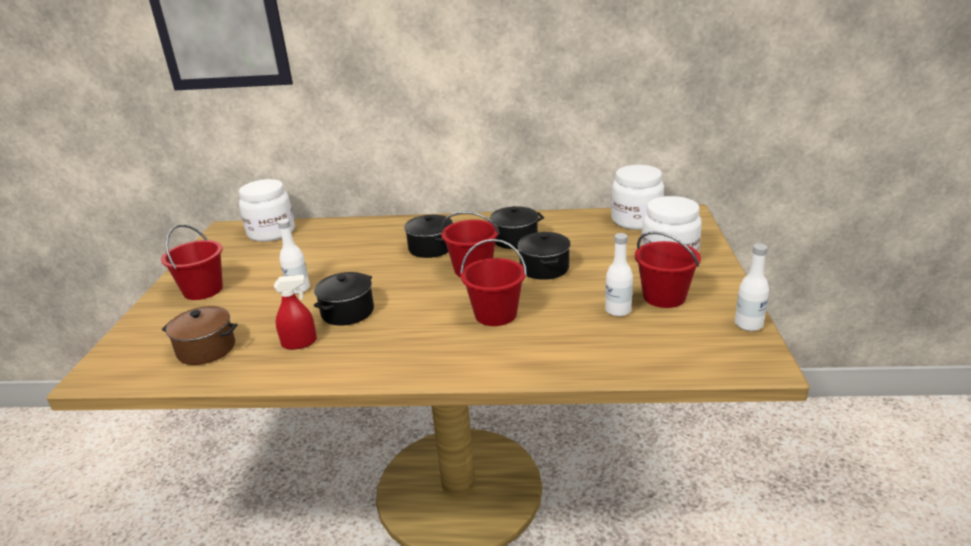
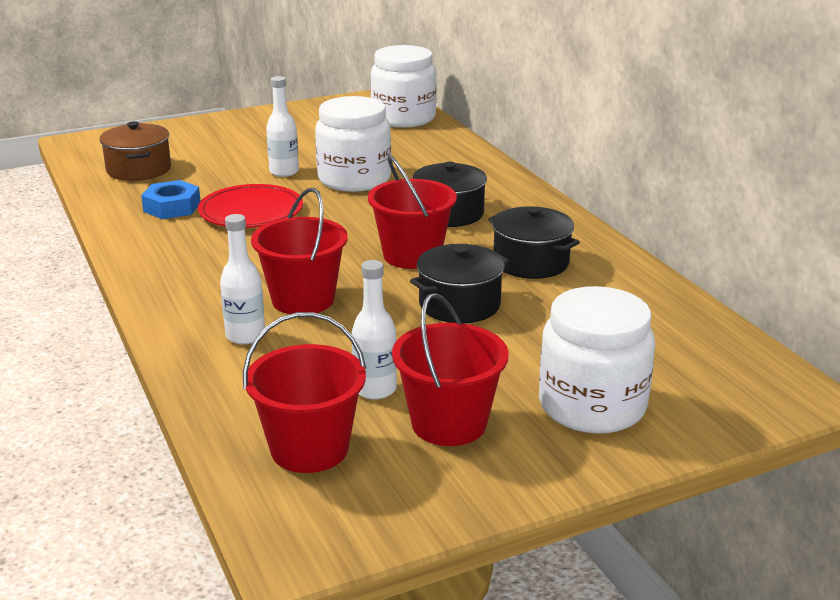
camera: 60 degrees right, 0 degrees up
(203, 290) = (249, 130): red bucket -> red bucket (309, 449)
(299, 343) = (172, 207): red spray bottle -> blue nut
(347, 312) = (251, 211): black pot -> red plate
(636, 220) = (711, 349): white jar -> white jar (354, 179)
(748, 325) = (412, 524): white bottle -> white bottle (245, 336)

